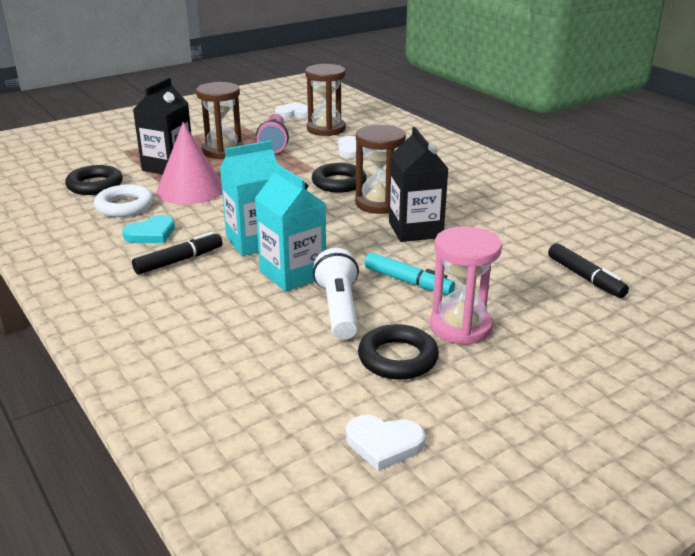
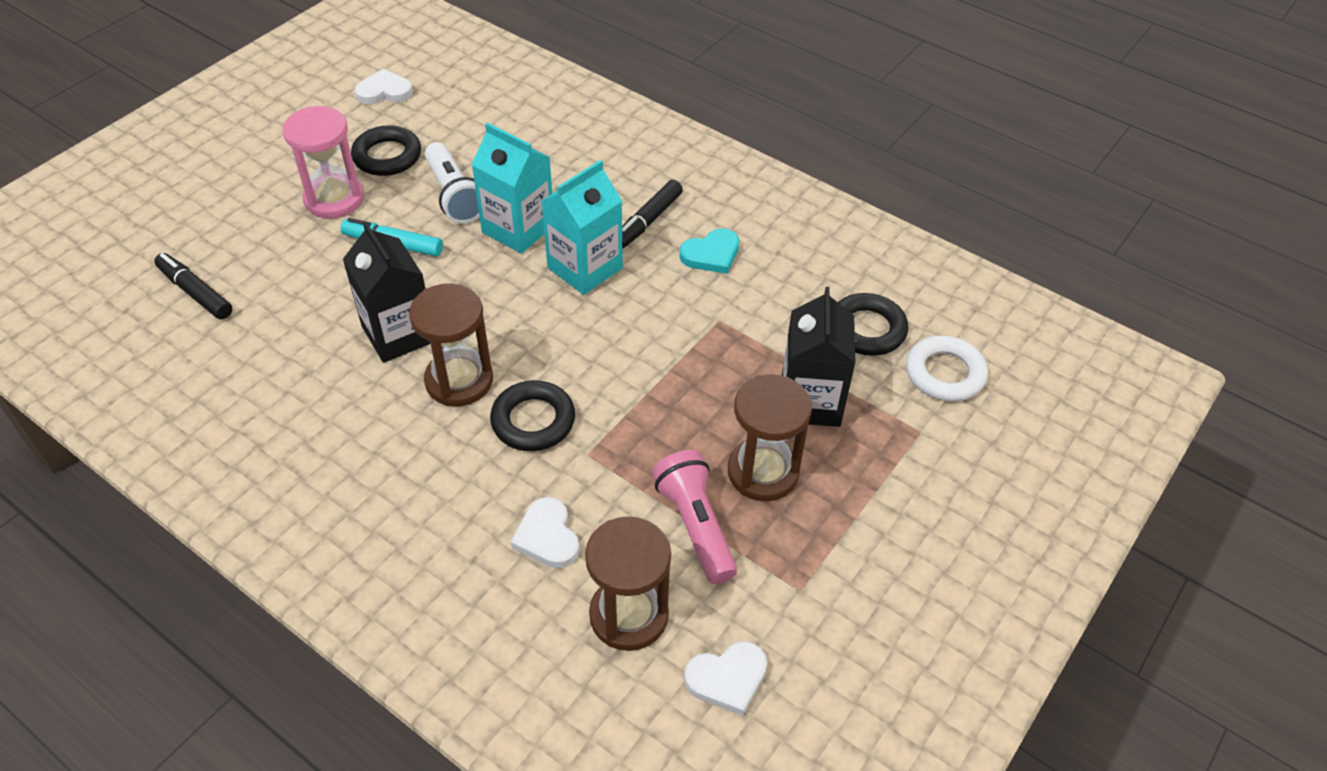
camera: 160 degrees right, 20 degrees up
(124, 206) = (786, 295): white ring -> white ring (945, 373)
(151, 233) = (711, 254): turquoise heart -> turquoise heart turned 150 degrees counterclockwise
(190, 190) = (732, 350): pink cone -> none

